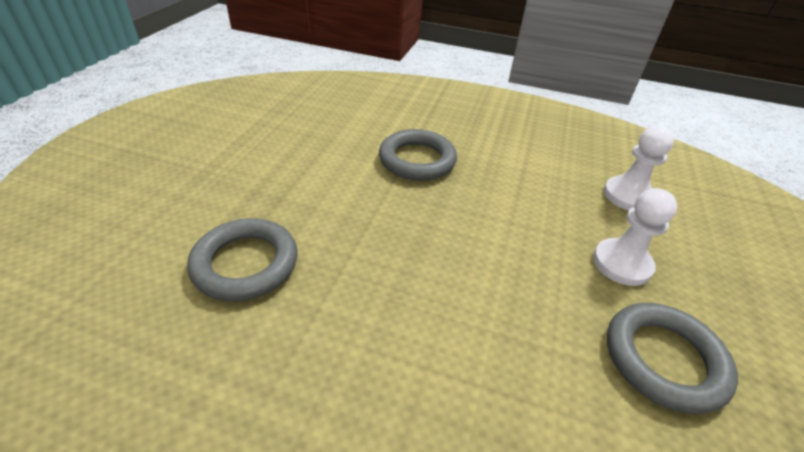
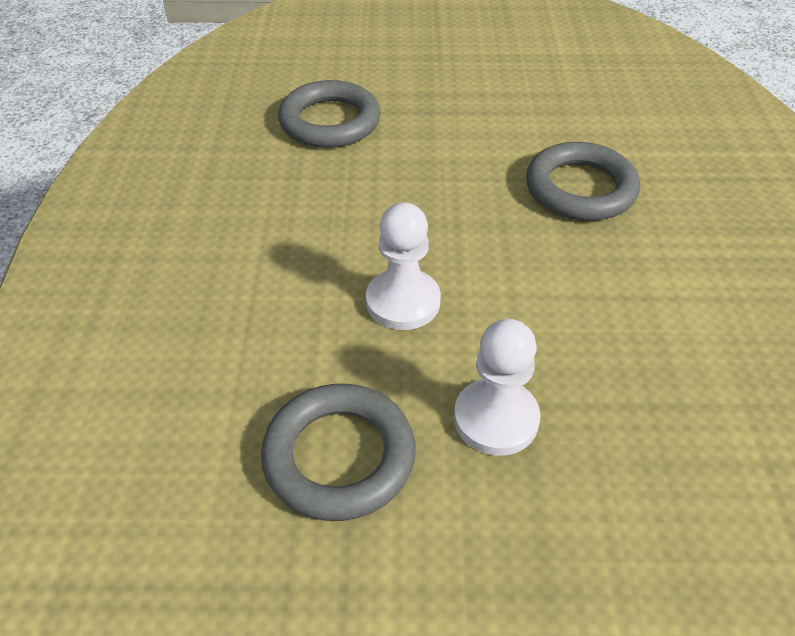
camera: 75 degrees right, 5 degrees up
(627, 196) = (680, 434): white pawn -> white pawn (403, 302)

